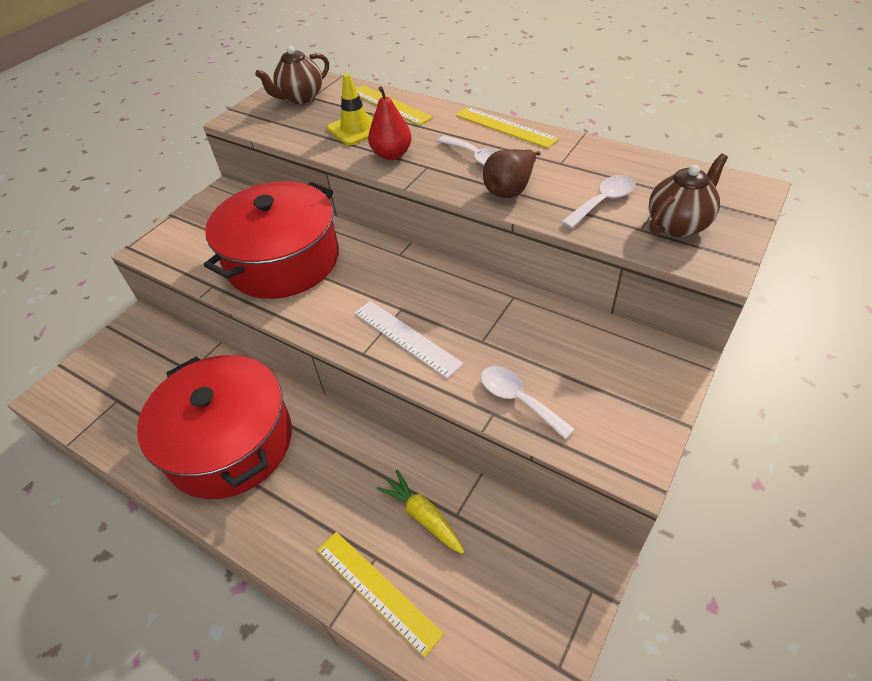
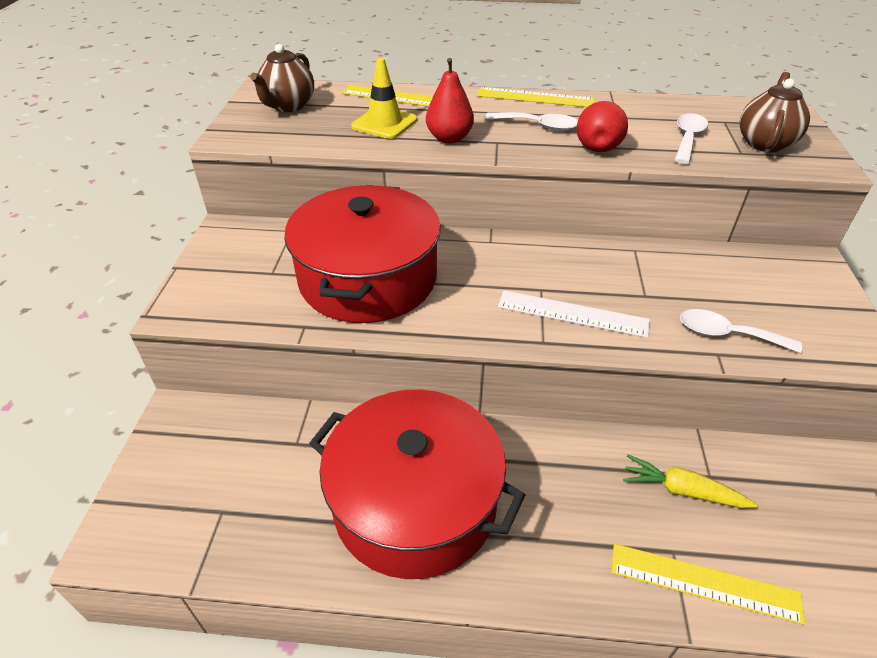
camera: 30 degrees left, 5 degrees down
(510, 189) = (598, 145): brown pear -> red pear

